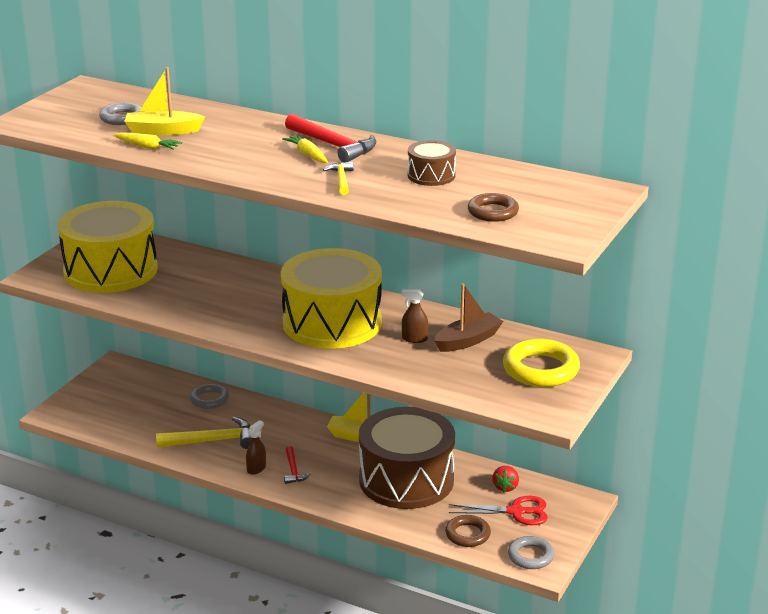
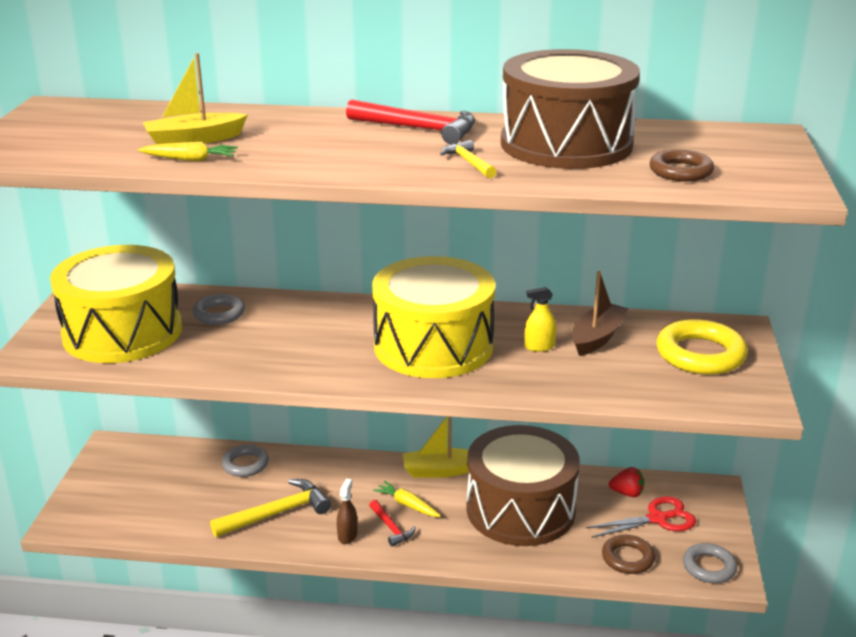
camera: 20 degrees left, 0 degrees up
(122, 118) = (128, 133): grey ring -> grey ring (219, 314)
(307, 154) = (399, 142): yellow carrot -> yellow carrot (407, 505)
(414, 339) = (539, 347): brown spray bottle -> yellow spray bottle
(431, 175) = (566, 144): brown drum -> brown drum, size x2.24
(505, 487) = (627, 493): red strawberry -> red strawberry turned 75 degrees counterclockwise

